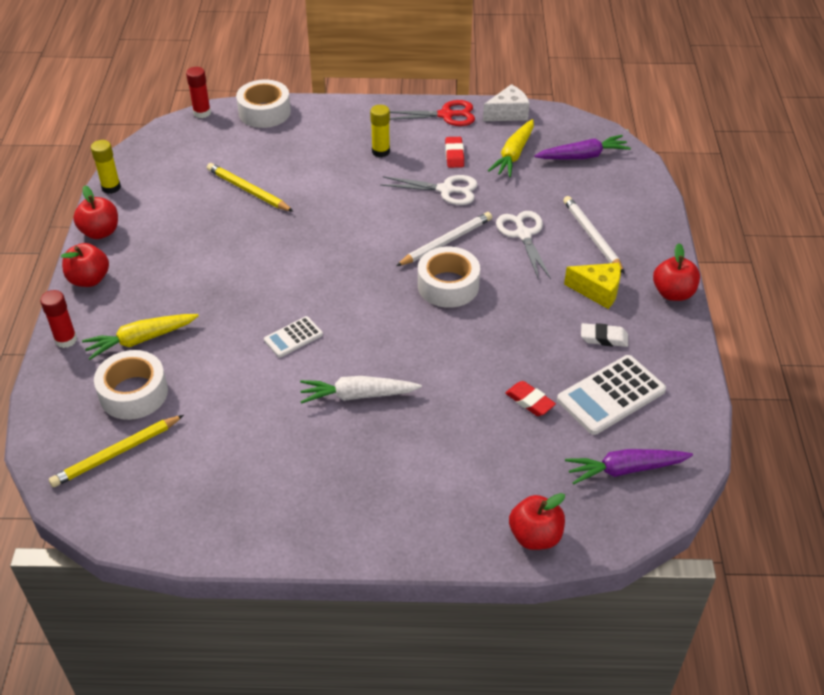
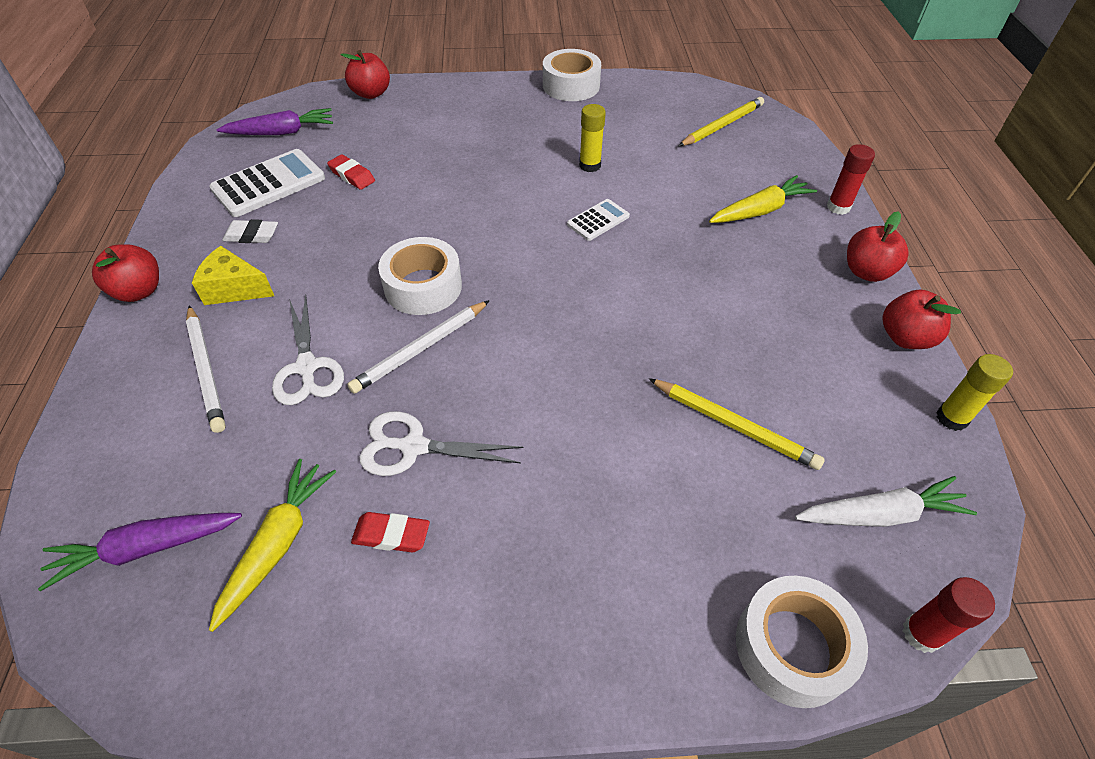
camera: 175 degrees right, 5 degrees up
(133, 393) = (736, 166): white tape -> white tape (571, 86)
(358, 395) = (520, 173): white carrot -> white carrot (880, 514)
(381, 151) = (530, 535): yellow glue stick -> yellow glue stick (590, 165)
(446, 115) = (396, 667): red scissors -> none
(454, 155) = (391, 535): red eraser -> red eraser turned 75 degrees counterclockwise
(508, 113) = (256, 685): white cheese -> none

